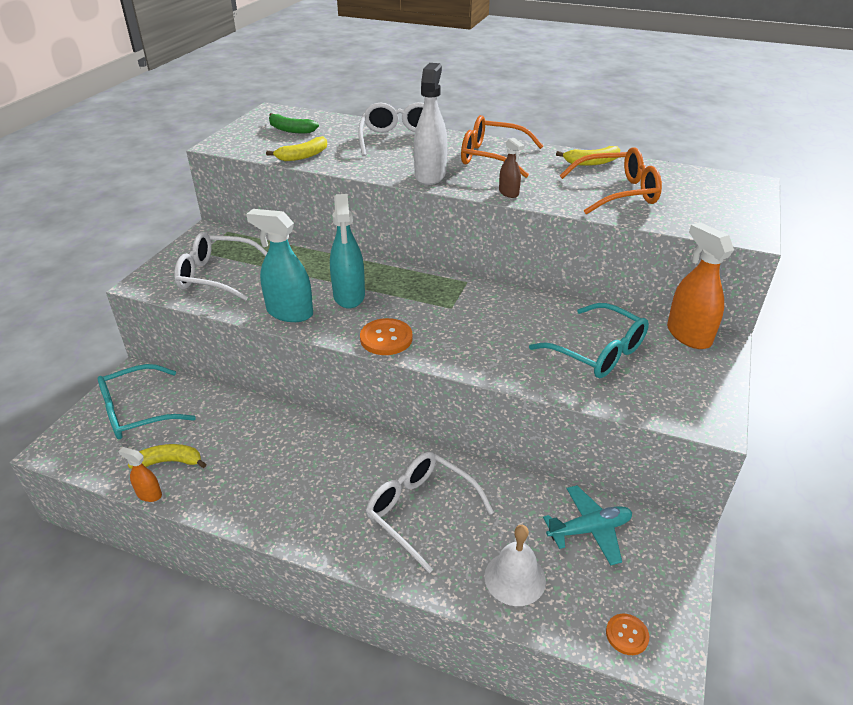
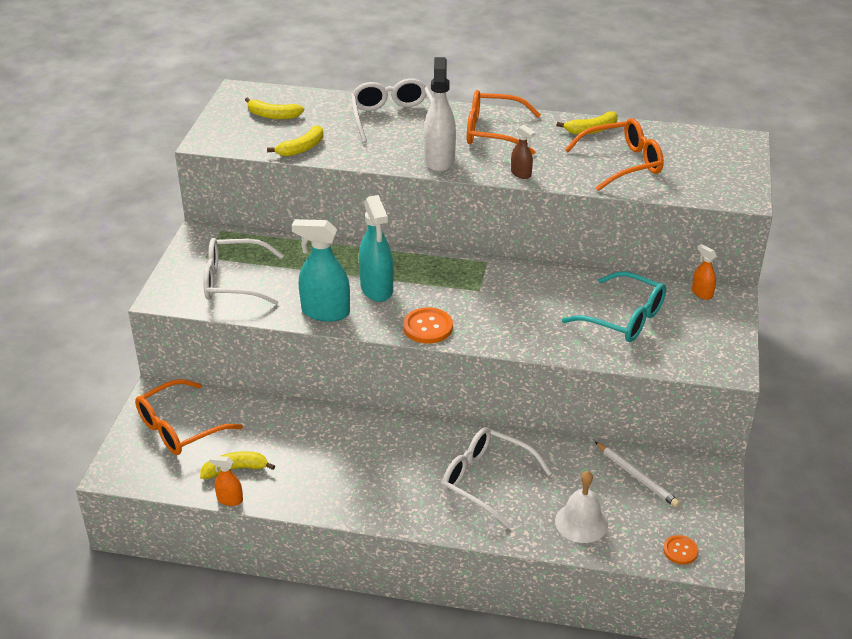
camera: 10 degrees left, 0 degrees up
(137, 412) = (179, 428): turquoise glasses -> orange glasses
(290, 130) = (273, 115): green banana -> yellow banana
(589, 530) = (637, 477): turquoise plane -> white pencil
(688, 335) = (702, 293): orange spray bottle -> orange spray bottle, size x0.51

